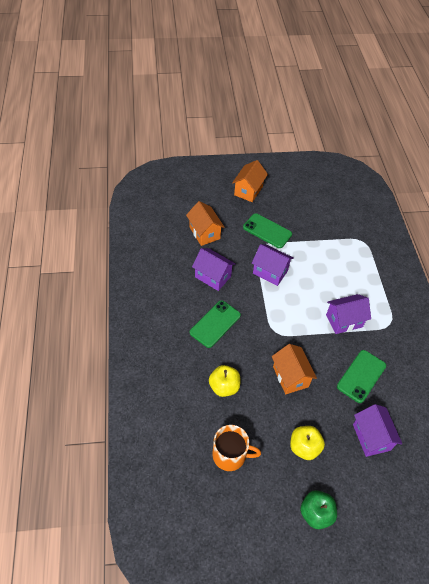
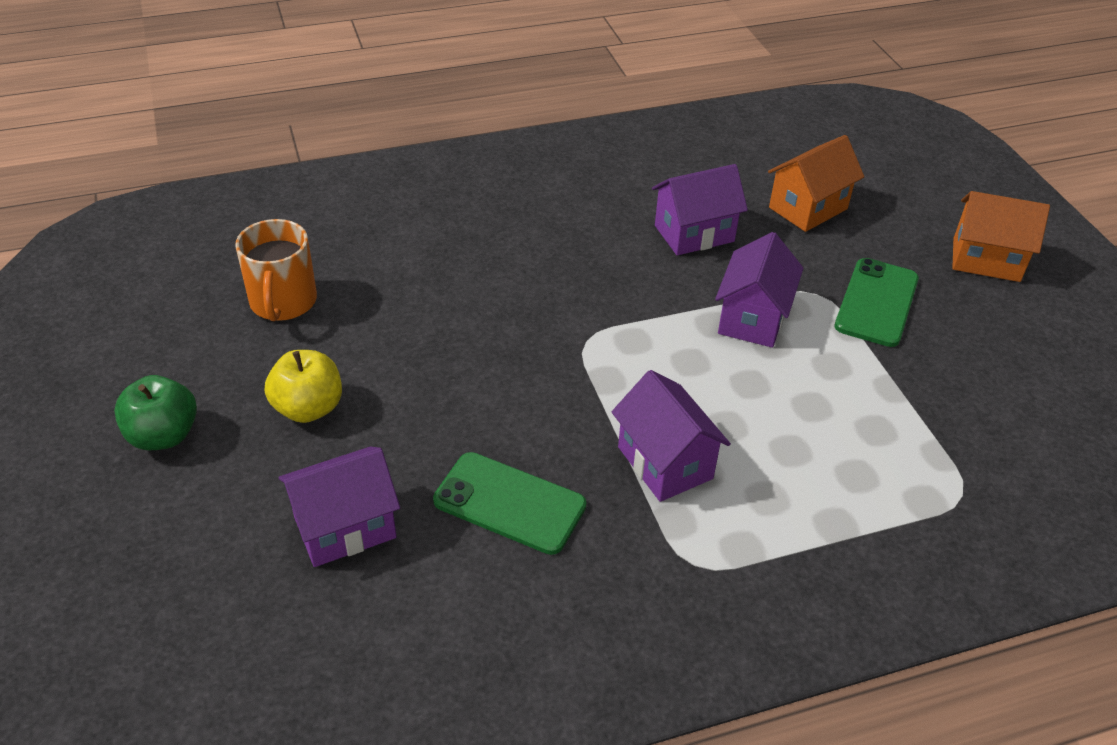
camera: 80 degrees right, 10 degrees down
(213, 276) = (694, 233): purple house -> purple house turned 45 degrees clockwise
(215, 324) = (574, 250): green phone -> none
(224, 387) = (429, 278): yellow apple -> none
(290, 376) = (476, 374): orange house -> none

